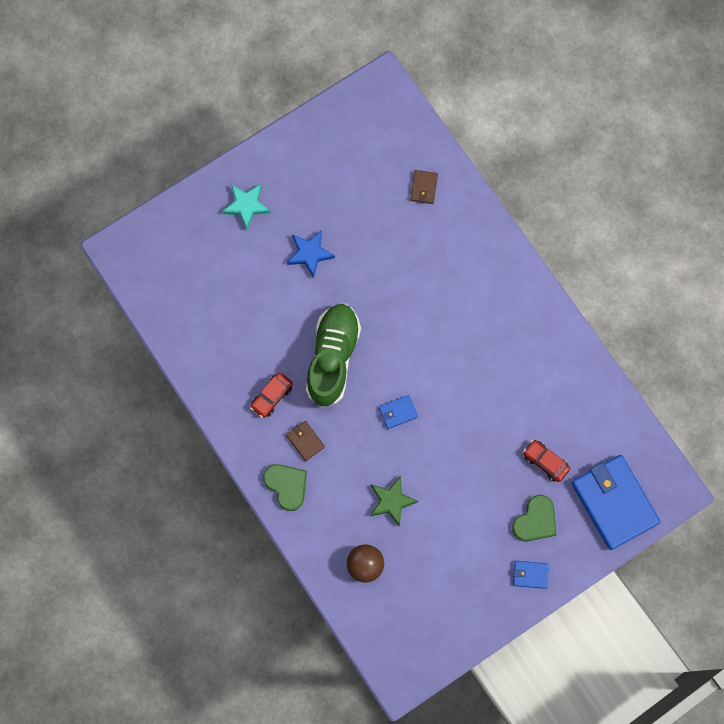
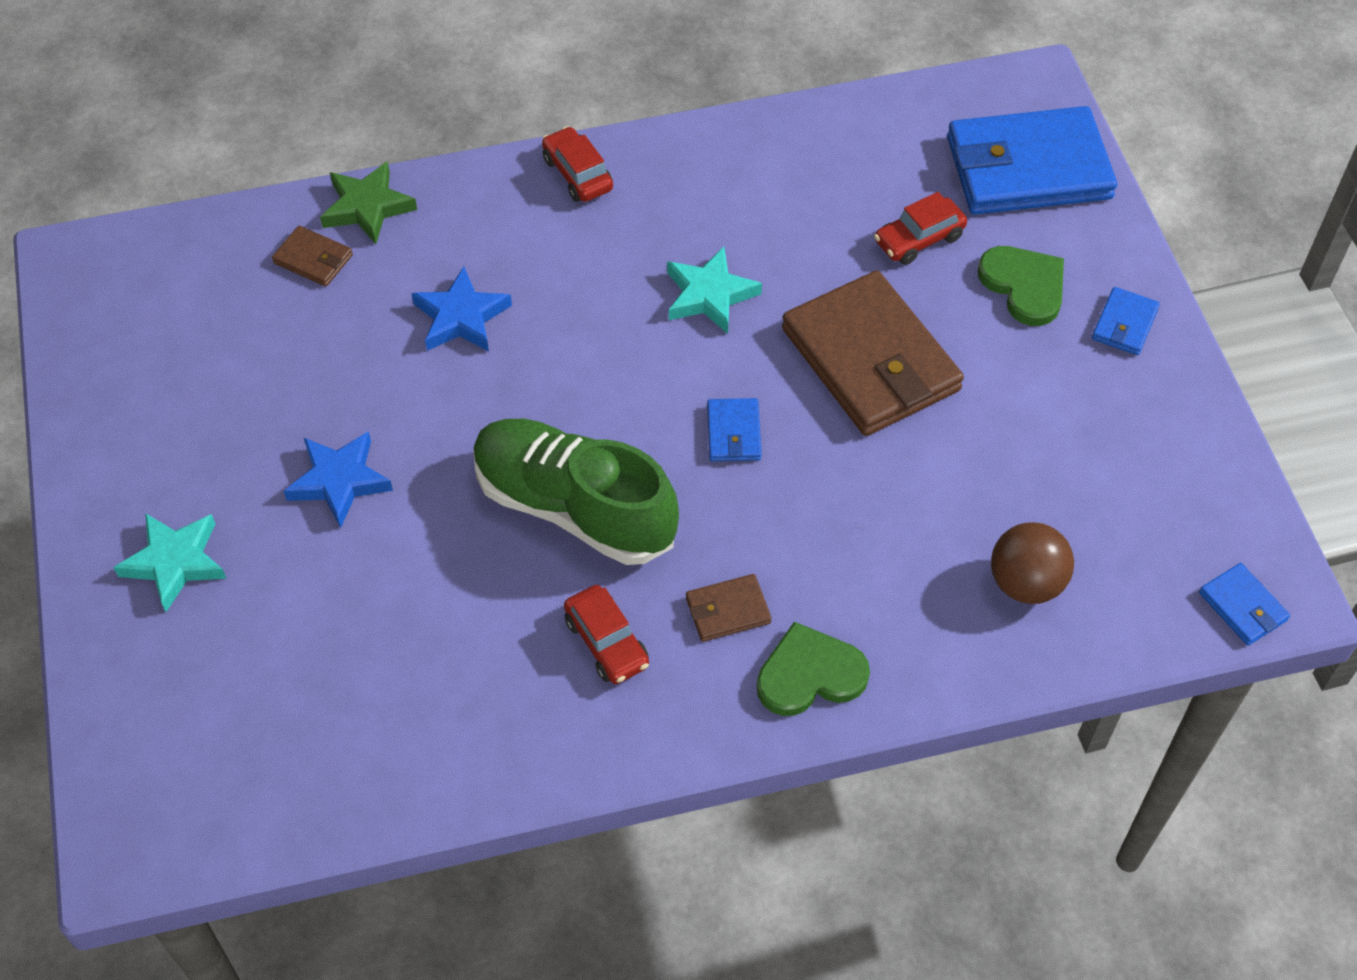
camera: 70 degrees left, 20 degrees down
(387, 663) = (1242, 606): none -> blue wallet
(391, 501) = (909, 498): green star -> green star (367, 207)
(416, 267) = (461, 317): none -> blue star
(463, 461) = (870, 359): none -> brown wallet
(472, 374) = (709, 295): none -> turquoise star
(522, 286) = (577, 174): none -> red car

